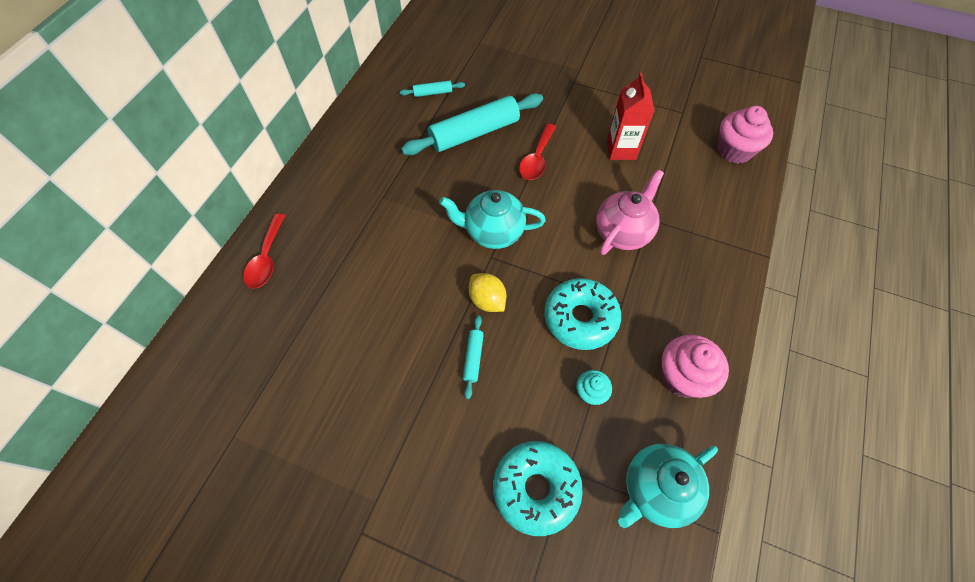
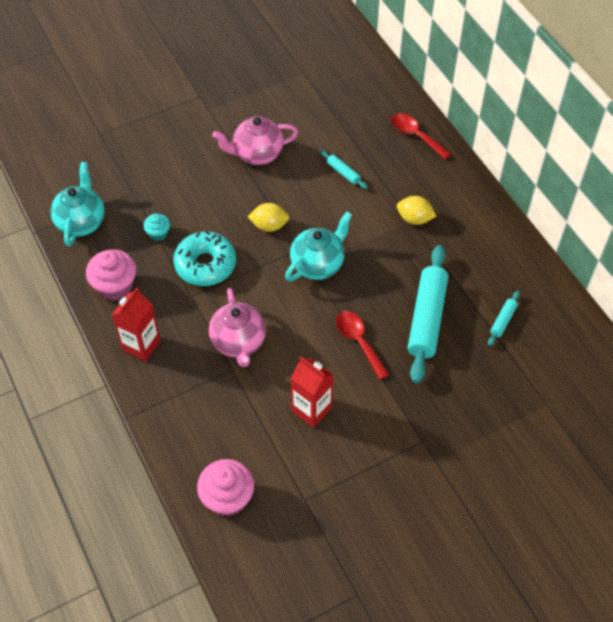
camera: 130 degrees right, 5 degrees down
(378, 197) = (414, 219): none -> yellow lemon
(405, 384) = (257, 154): none -> pink teapot
(473, 358) = (239, 194): turquoise rolling pin -> turquoise rolling pin (343, 173)
(536, 488) = (141, 173): turquoise donut -> none
(705, 300) = (141, 345): none -> red carton

